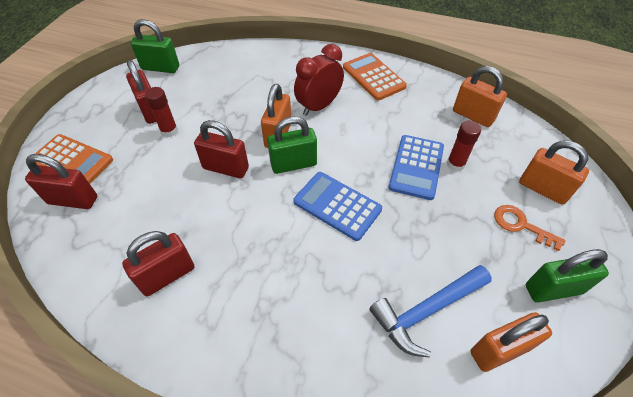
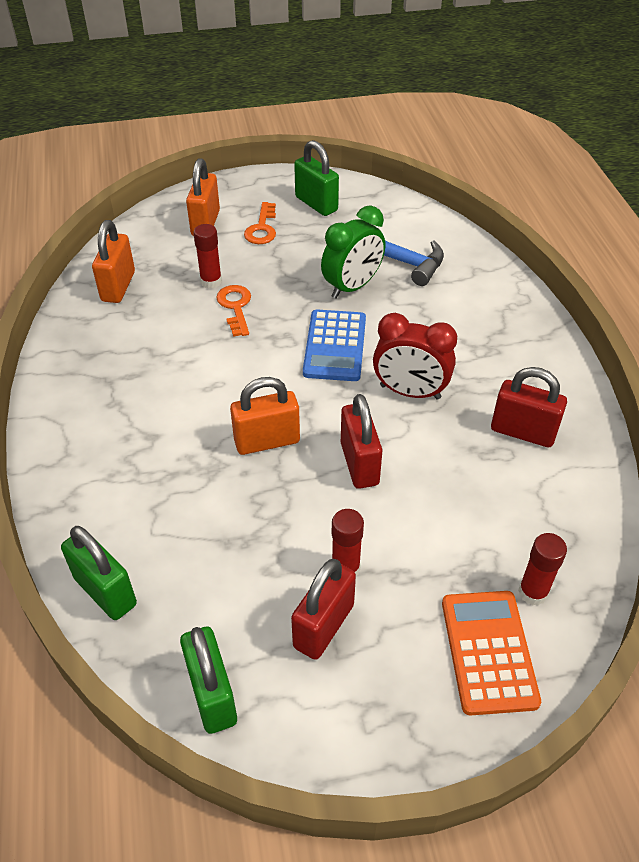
camera: 120 degrees left, 5 degrees down
(73, 200) = (533, 592): red padlock -> red glue stick
(293, 164) = (305, 404): green padlock -> green padlock (105, 591)
(319, 106) = (184, 425): red clock -> red clock (410, 392)
(373, 77) = (84, 393): orange calculator -> none
(402, 253) = (352, 287): none -> green clock
(416, 167) = (235, 307): blue calculator -> orange key
(499, 350) = (393, 219): orange padlock -> none

